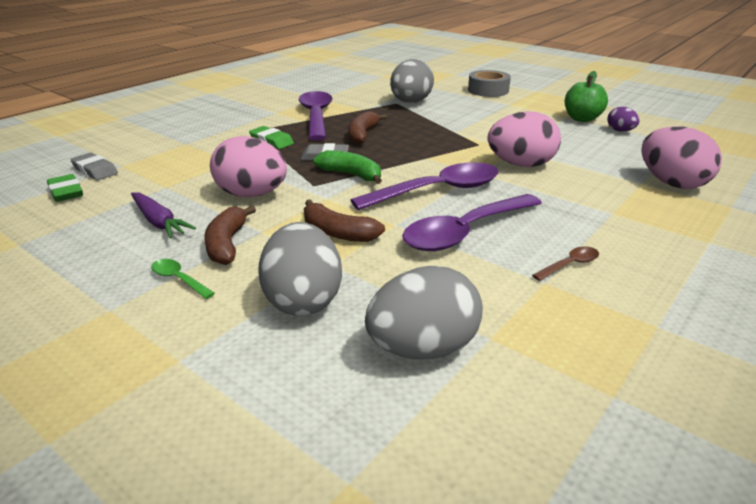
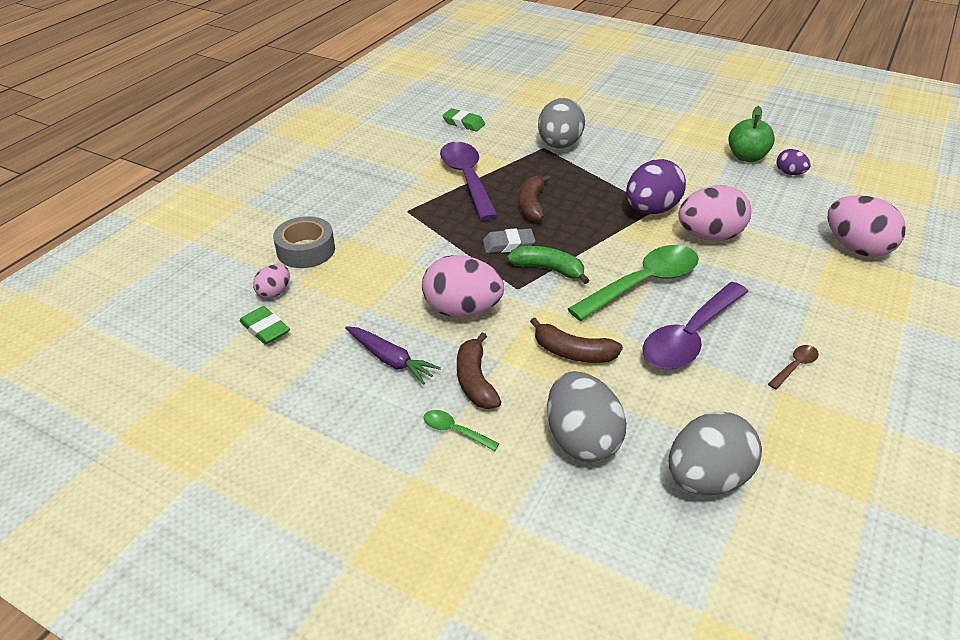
camera: 10 degrees left, 10 degrees up
(95, 170) = (274, 292): grey eraser -> pink egg
(271, 141) = (439, 226): green eraser -> green eraser (463, 123)
(438, 191) = (643, 283): purple spoon -> green spoon
(472, 144) = (651, 210): none -> purple egg
(488, 90) = (634, 116): grey tape -> grey tape (306, 250)

